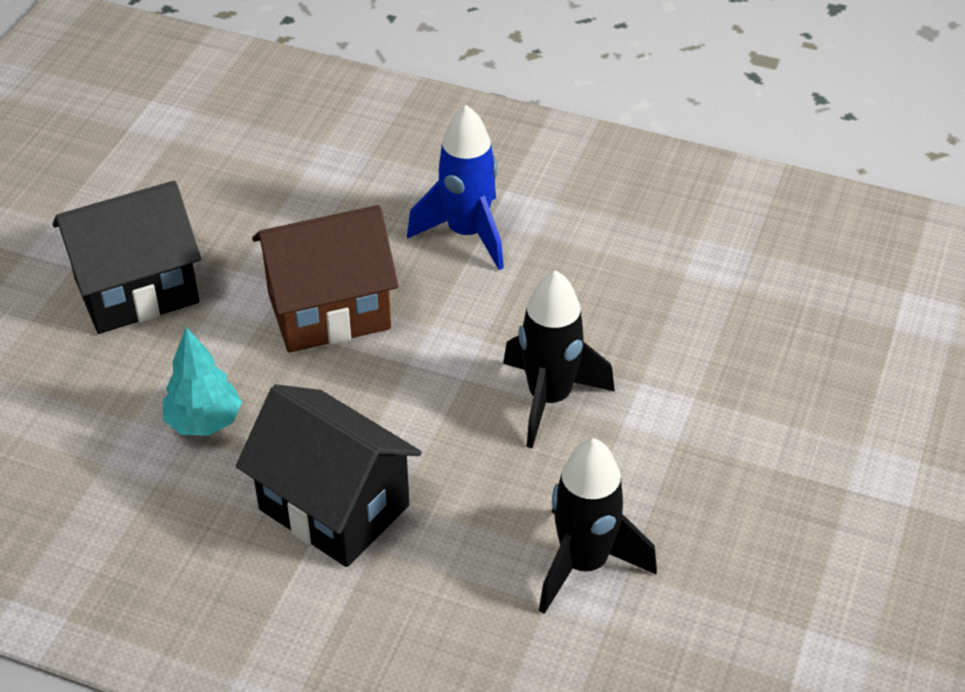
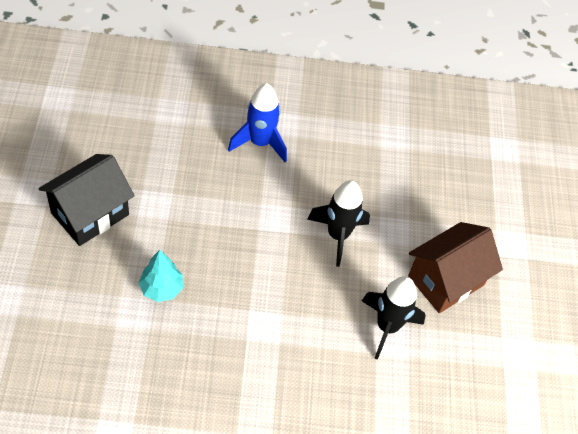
camera: 25 degrees left, 10 degrees up
(329, 311) = (203, 206): brown house -> brown house (446, 280)
(334, 507) = (250, 324): black house -> none

